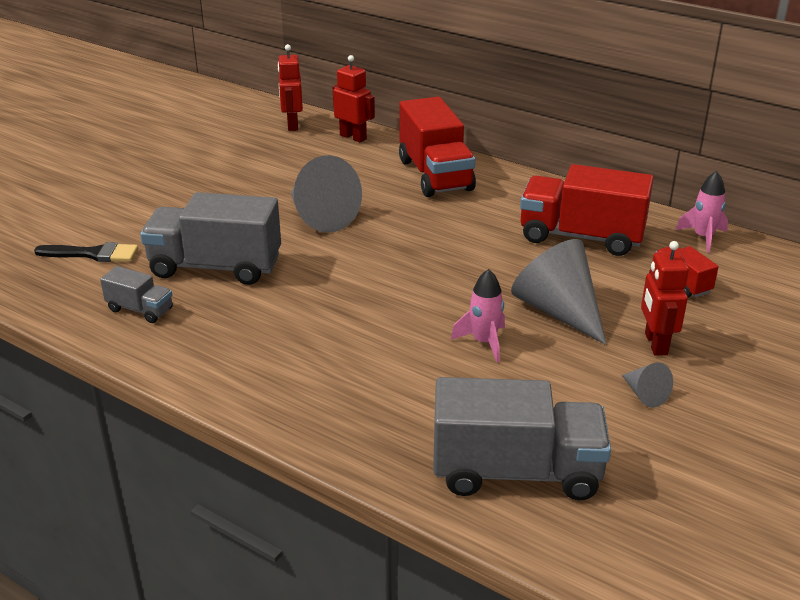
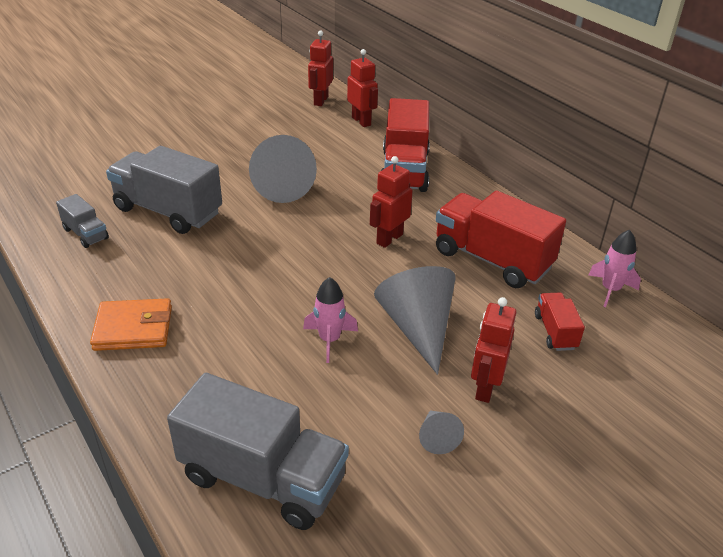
camera: 20 degrees right, 5 degrees up
(93, 254) = (90, 178): black brush -> none
(276, 383) = (133, 328): none -> orange wallet
(470, 240) = (389, 239): none -> red robot

